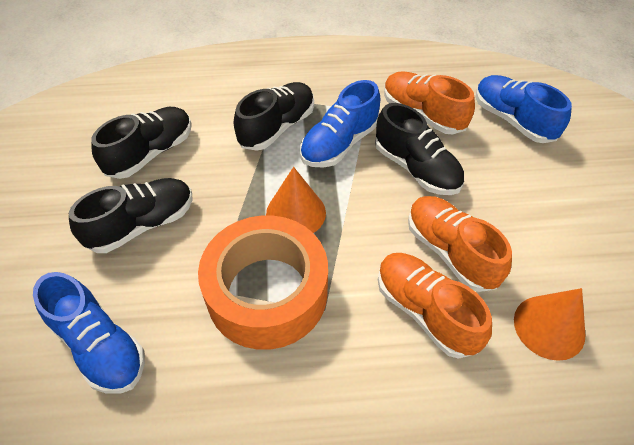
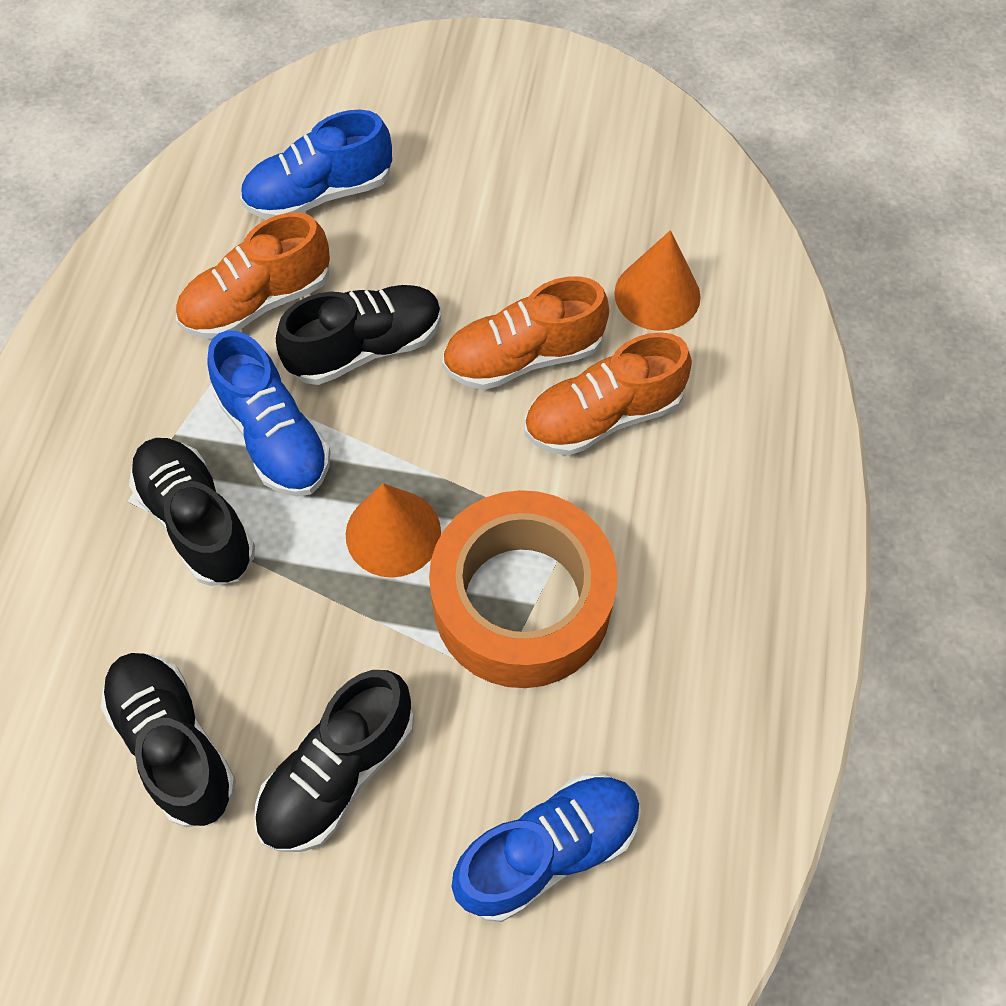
camera: 75 degrees left, 10 degrees up
(142, 225) = (338, 772): black shoe -> black shoe turned 120 degrees counterclockwise

